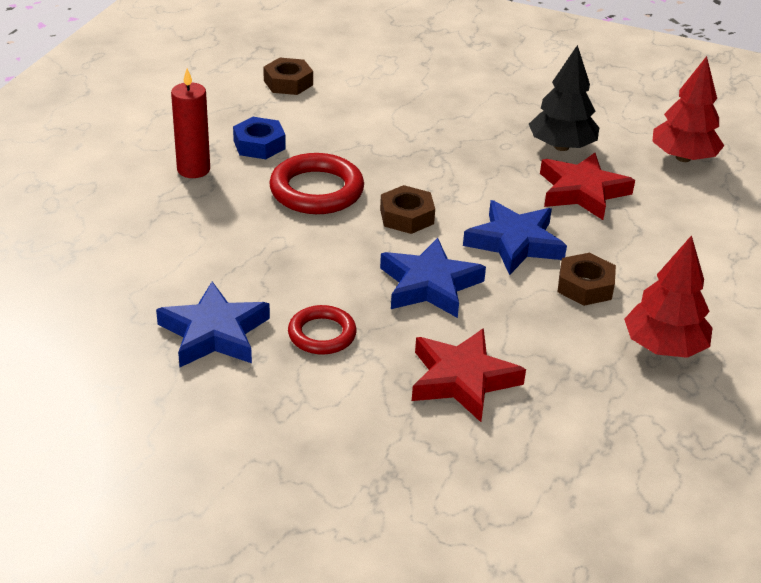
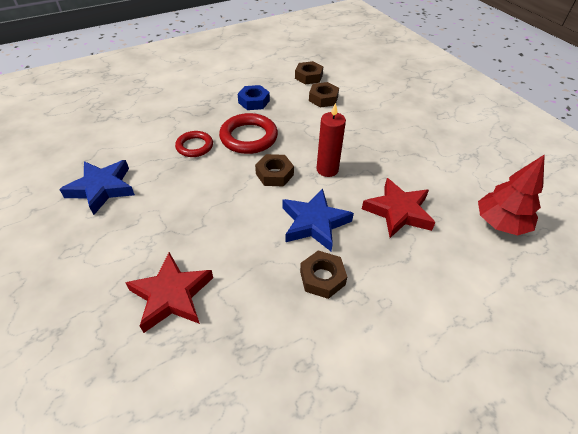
camera: 40 degrees right, 10 degrees up
(193, 169) = (209, 101): red candle -> red candle (327, 169)
(322, 334) = (144, 219): red ring -> red ring (194, 146)
(346, 104) = (323, 98): none -> brown nut
(429, 285) = (233, 222): blue star -> none
(561, 147) = (419, 176): black tree -> none
(664, 347) = (321, 360): red tree -> none

